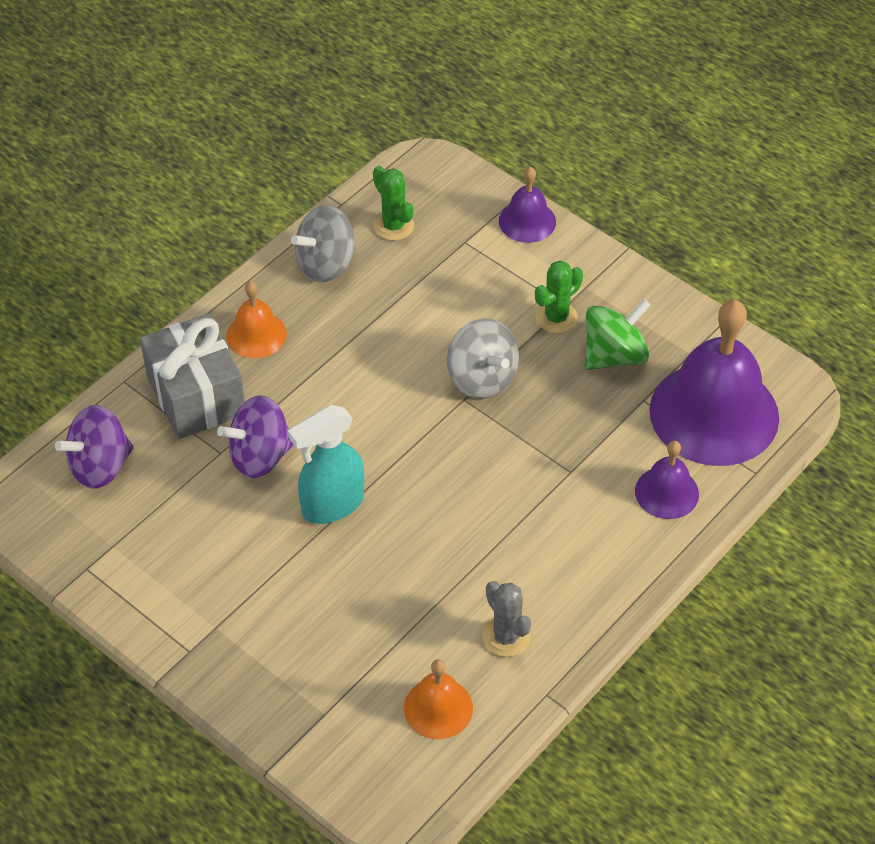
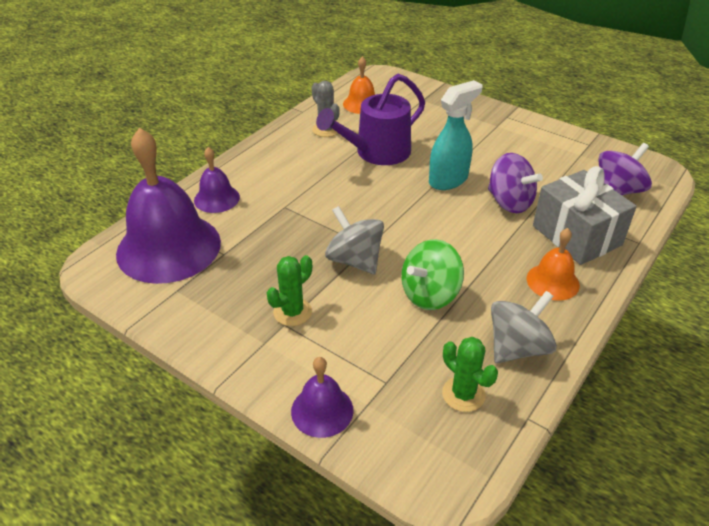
camera: 175 degrees right, 10 degrees down
(260, 456) = (509, 202): purple spinning top -> purple spinning top turned 75 degrees clockwise
(429, 572) = (376, 153): none -> purple watering can
(614, 355) = (243, 284): green spinning top -> green spinning top (430, 294)

